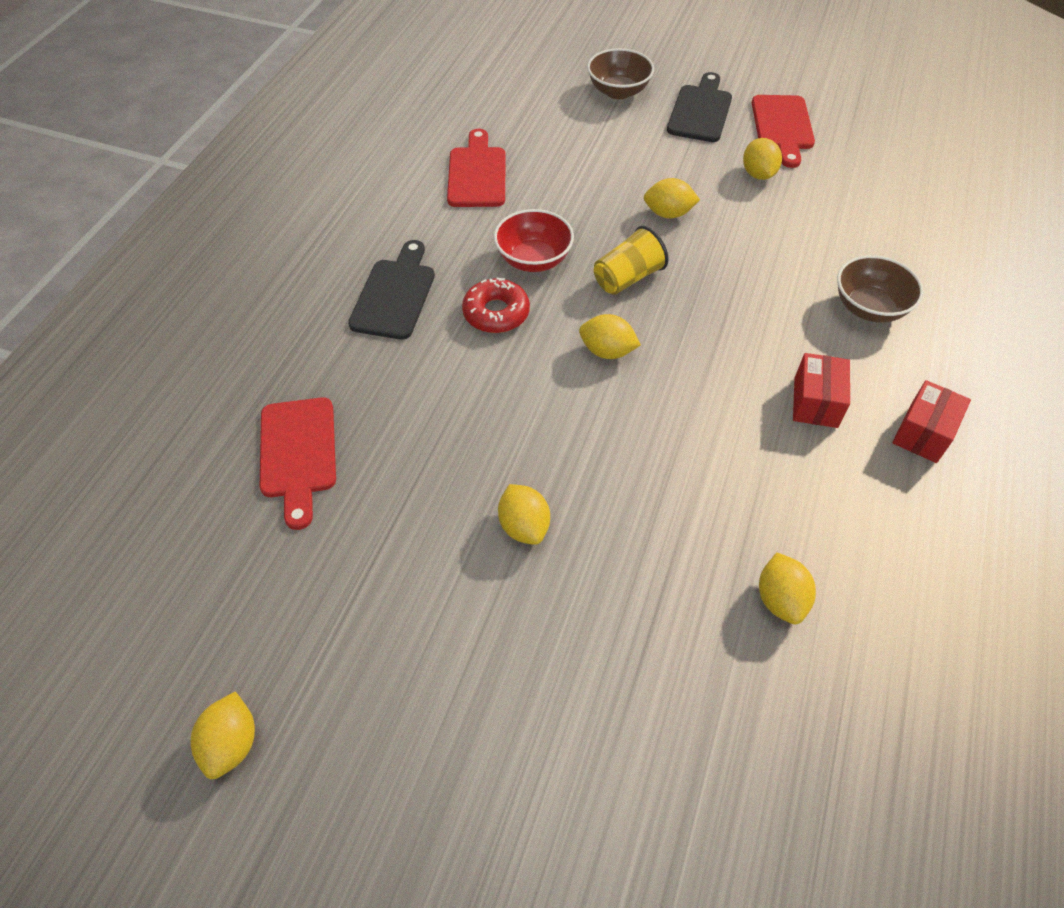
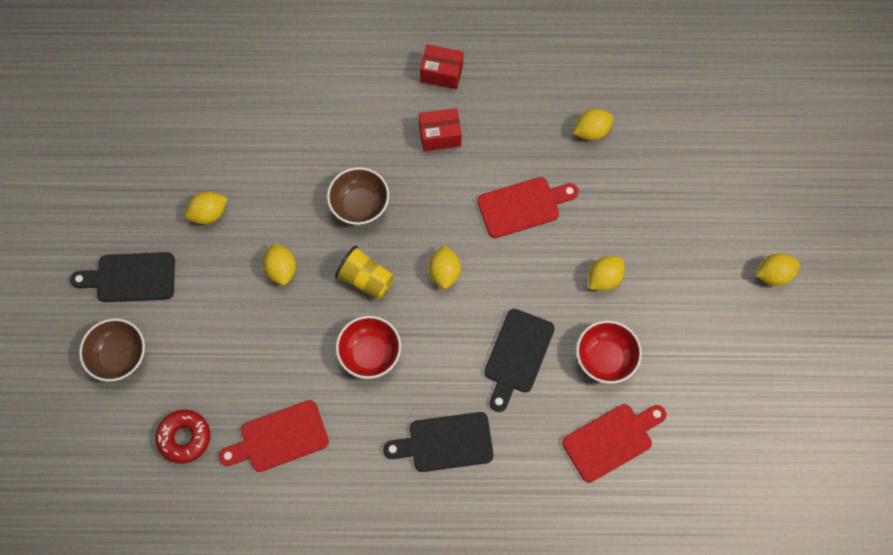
camera: 110 degrees left, 15 degrees up
(232, 743) = (797, 379): yellow lemon -> yellow lemon (773, 275)
(408, 486) = (605, 358): none -> red bowl
(462, 391) = (517, 355): none -> black cutting board
(496, 313) = (436, 360): red donut -> red donut (184, 438)
(782, 126) = (135, 207): red cutting board -> red cutting board (523, 206)
(869, 308) = (339, 115): brown bowl -> brown bowl (359, 205)

